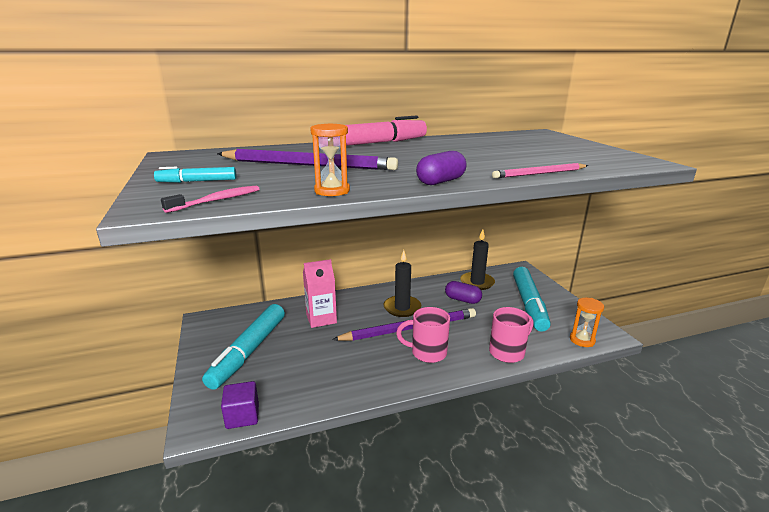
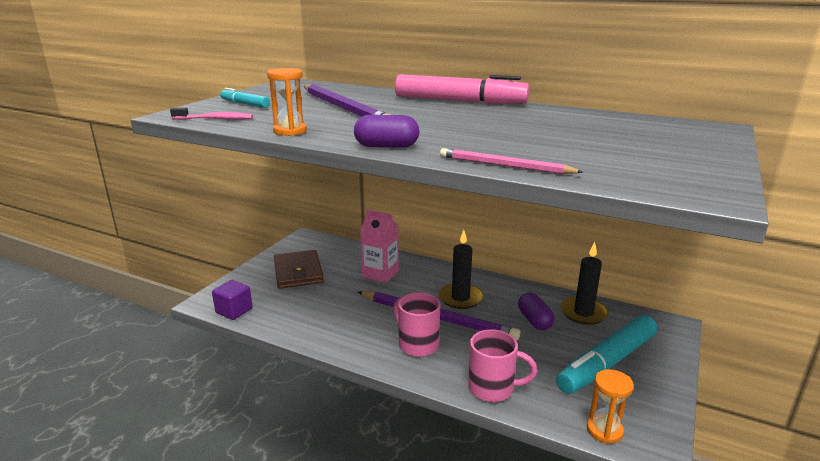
camera: 45 degrees right, 0 degrees up
(249, 351) = (298, 272): turquoise marker -> brown wallet

